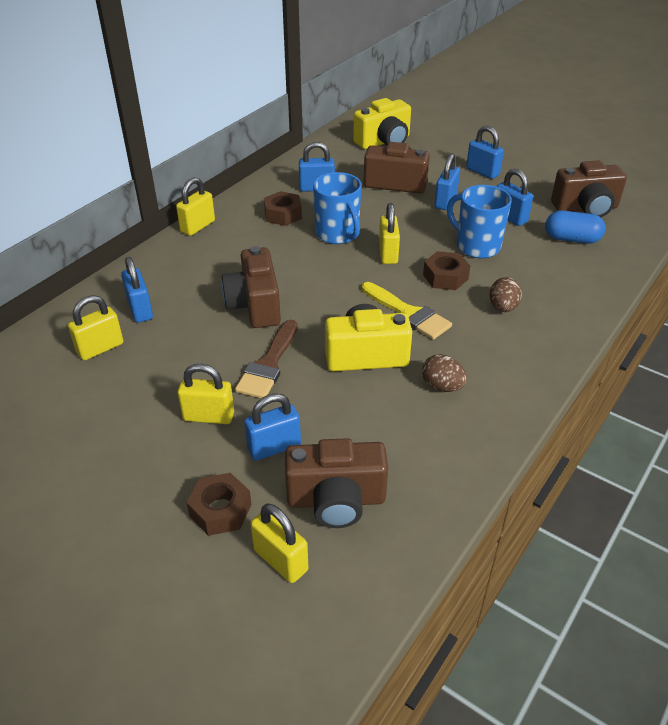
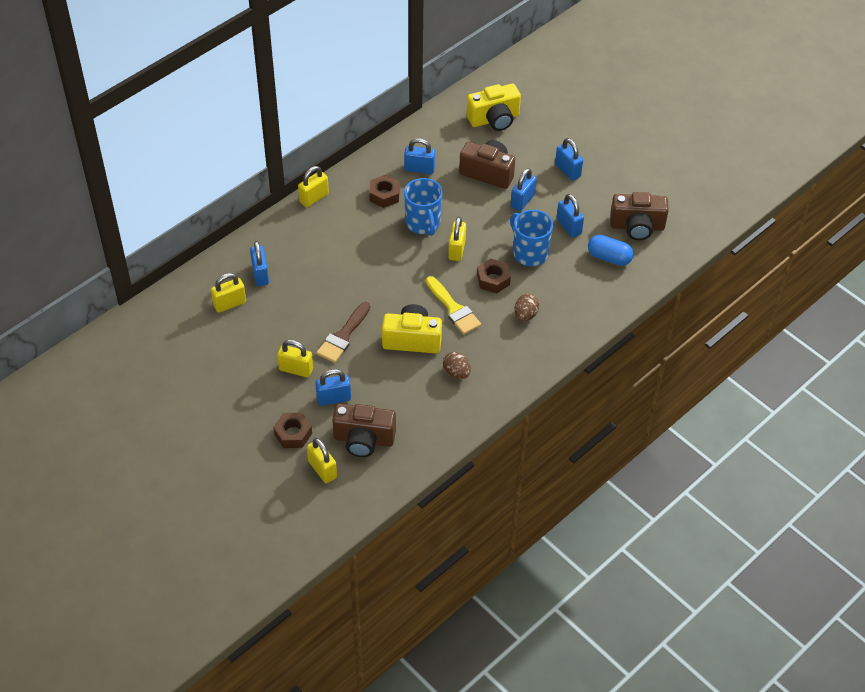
camera: 10 degrees right, 10 degrees up
(254, 305) = (343, 284): brown camera -> none

